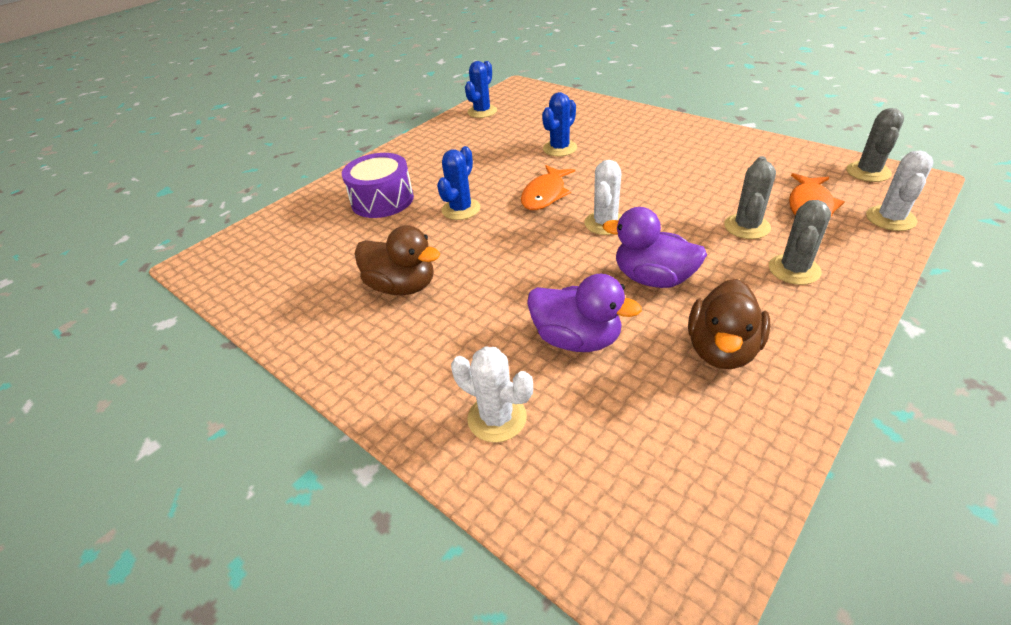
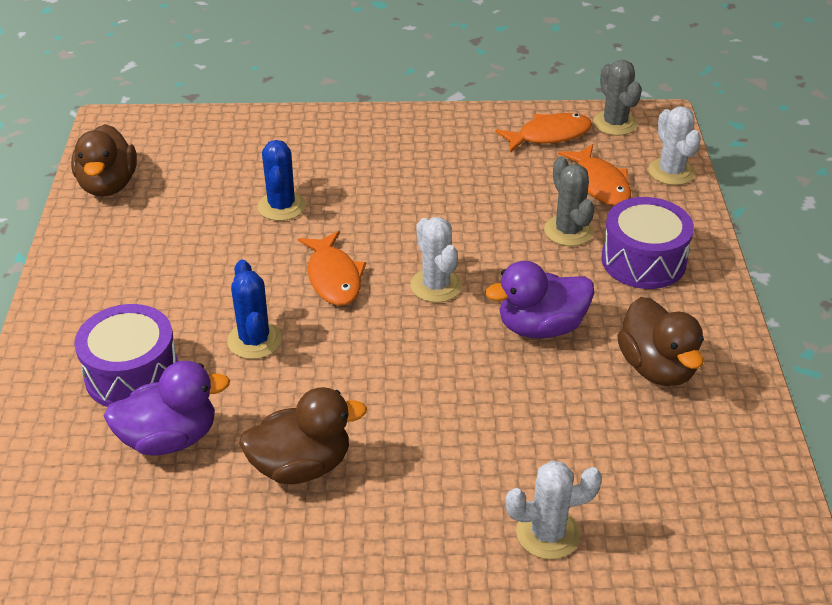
camera: 45 degrees left, 0 degrees up
(482, 112) = (108, 185): blue cactus -> brown duck
(577, 339) = (537, 423): purple duck -> purple duck (170, 438)
(794, 269) = (643, 260): grey cactus -> purple drum
(798, 164) = (549, 135): none -> orange fish

